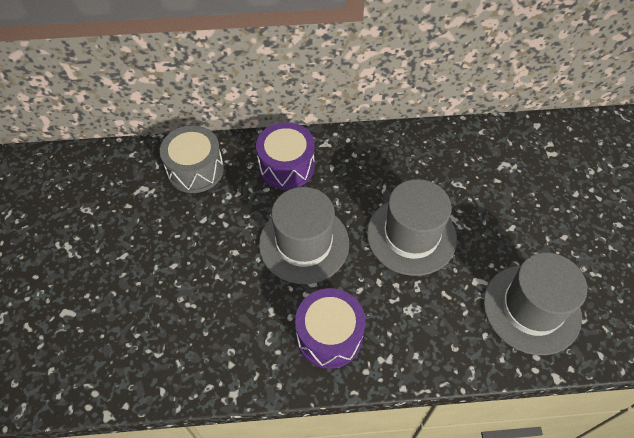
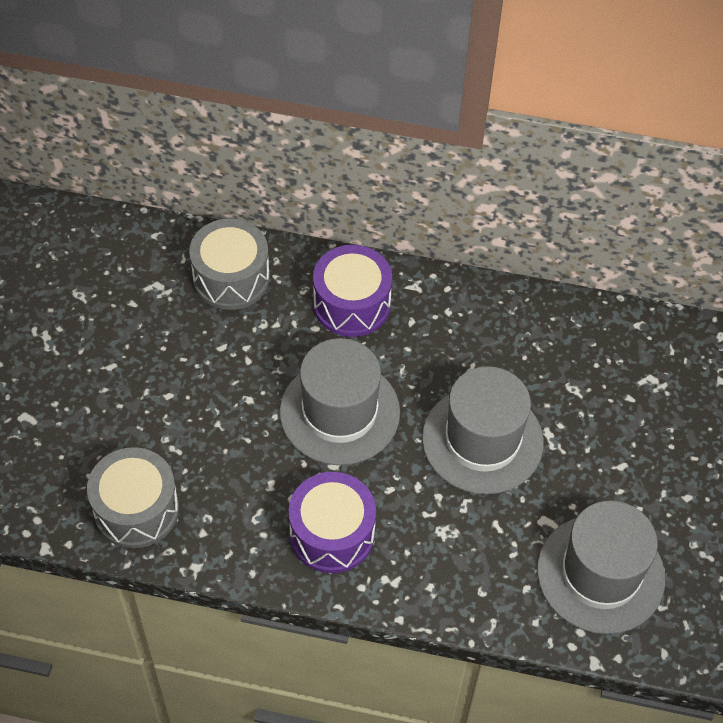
camera: 15 degrees right, 0 degrees up
(173, 361) = (136, 509): none -> grey drum

